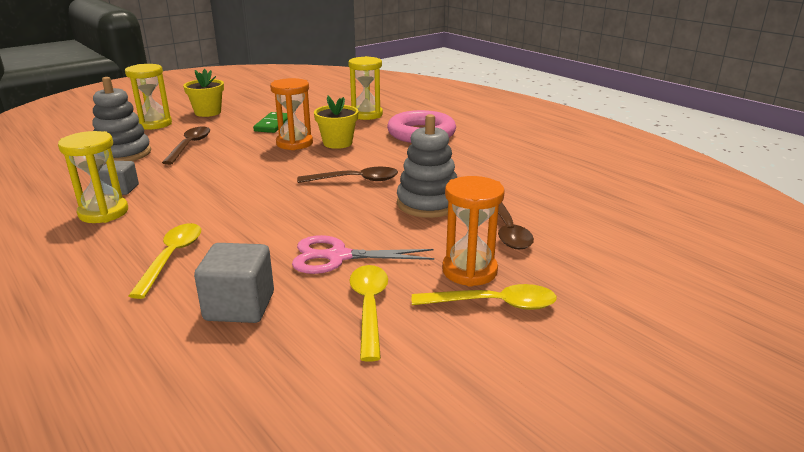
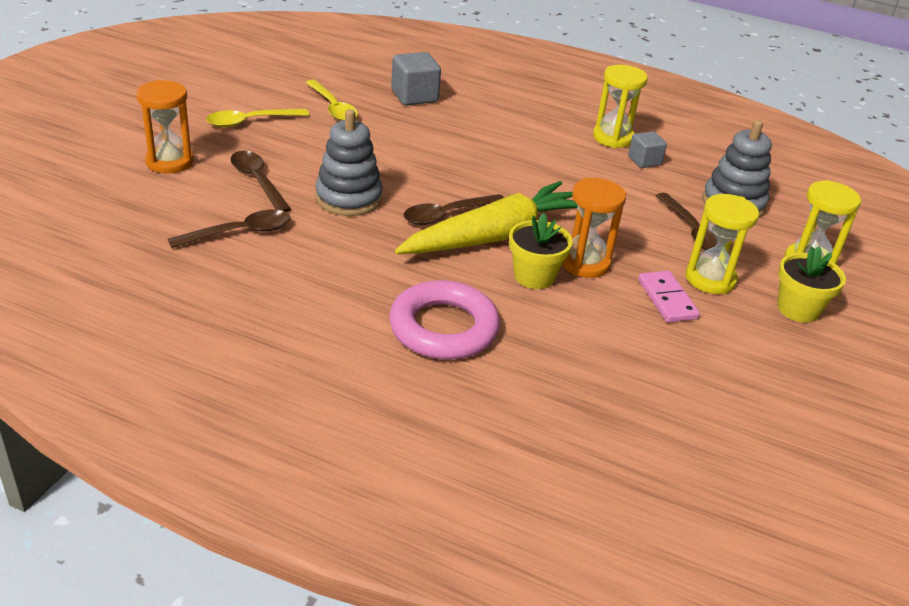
camera: 150 degrees right, 10 degrees up
(171, 258) = (501, 115): yellow spoon -> none
(273, 125) = (667, 299): green domino -> pink domino
(335, 164) = (495, 236): none -> yellow carrot
(338, 257) = (384, 135): pink scissors -> none
(366, 115) = (572, 365): yellow hourglass -> yellow hourglass (710, 279)
(469, 271) = (277, 141): orange hourglass -> orange hourglass (169, 162)
(535, 194) = (240, 232): none -> brown spoon

